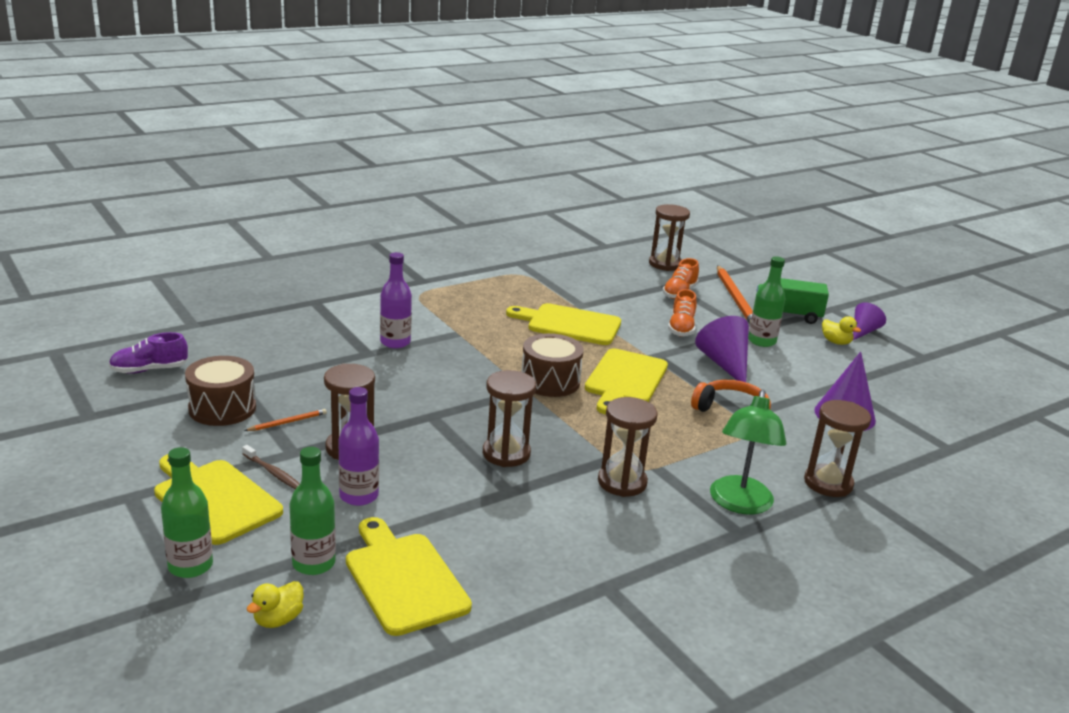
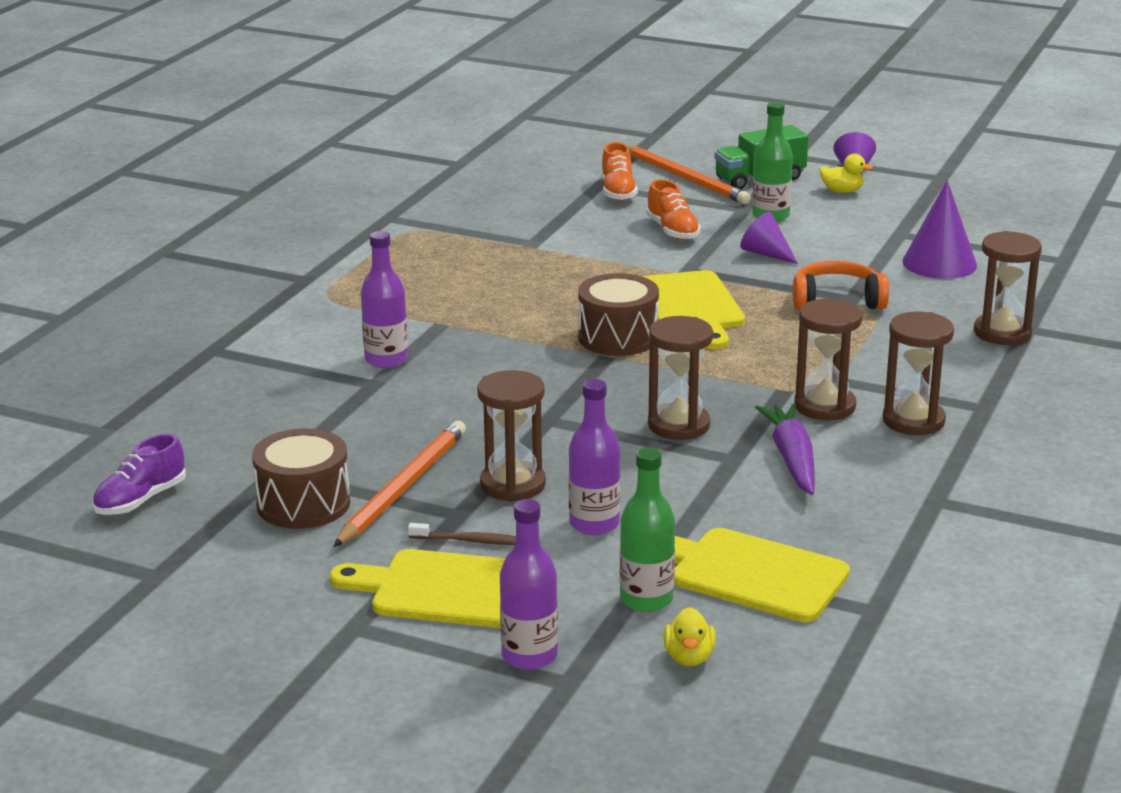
camera: 30 degrees left, 0 degrees up
(190, 566) = (529, 656): green bottle -> purple bottle
(287, 422) = (402, 488): orange pencil -> orange pencil, size x2.17
(547, 509) = (792, 459): none -> purple carrot
(570, 324) = (550, 269): yellow cutting board -> none
(665, 264) = (557, 163): brown hourglass -> brown hourglass (913, 421)
(724, 364) = (766, 254): purple cone -> purple cone, size x0.64
(740, 504) = (952, 382): green lamp -> none

